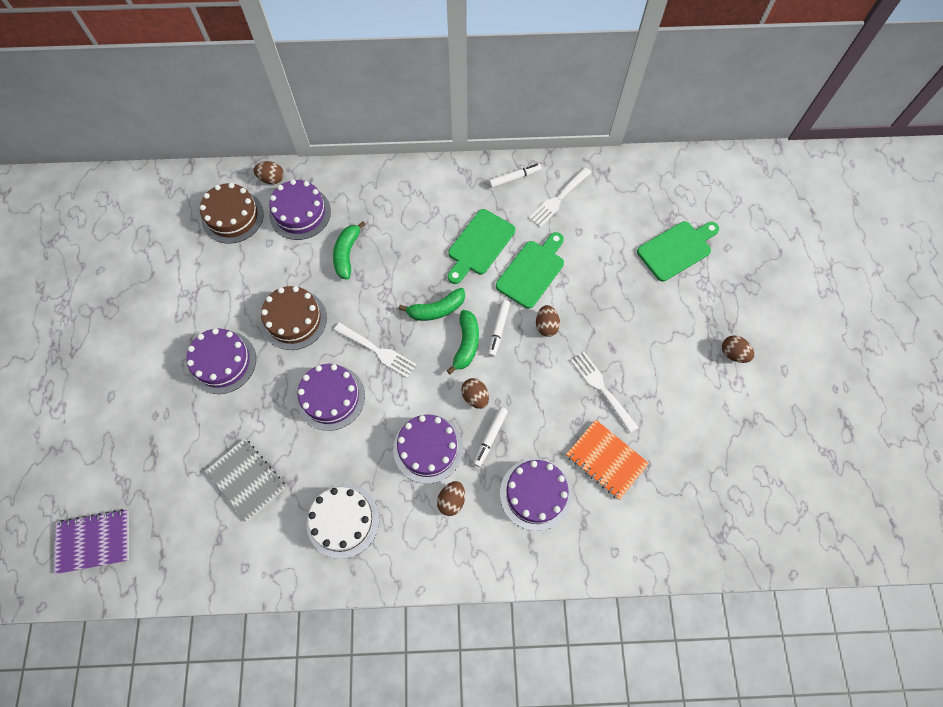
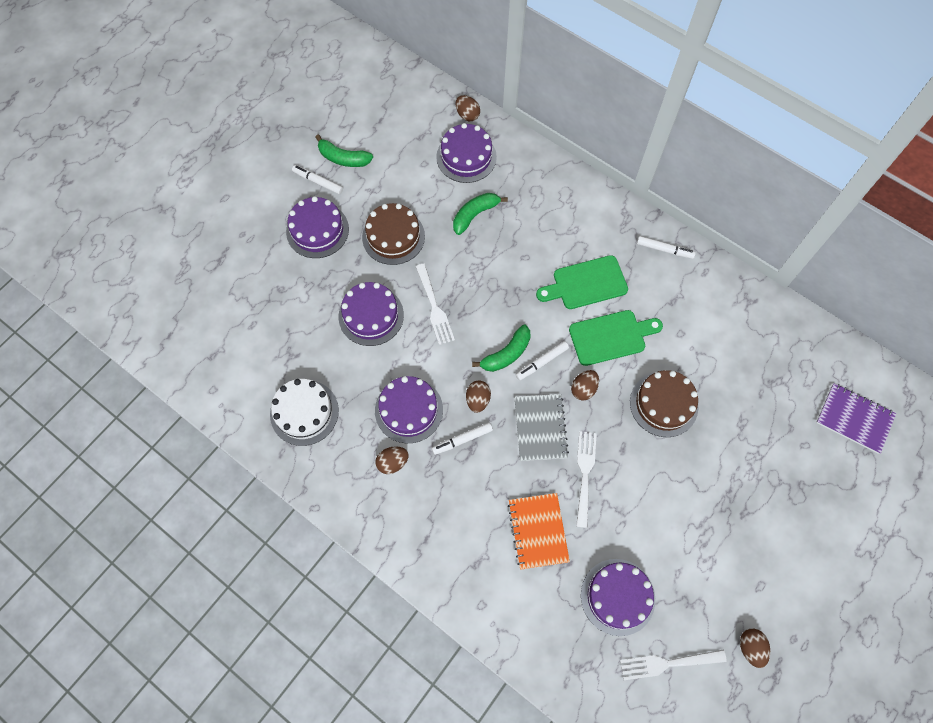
camera: 40 degrees right, 0 degrees up
(93, 541) = (135, 292): purple notebook -> purple notebook (854, 419)
(187, 321) = (318, 182): none -> white marker
(232, 216) = (414, 124): brown cake -> brown cake (663, 404)
(246, 479) = (264, 329): grey notebook -> grey notebook (540, 428)
(436, 310) = (506, 309): green banana -> green banana (343, 158)
(535, 494) = (459, 510): purple cake -> purple cake (617, 597)
(559, 198) = (688, 293): white fork -> white fork (668, 663)
(676, 249) = (755, 412): green cutting board -> none
(733, 353) = (725, 536): brown egg -> brown egg (750, 647)

